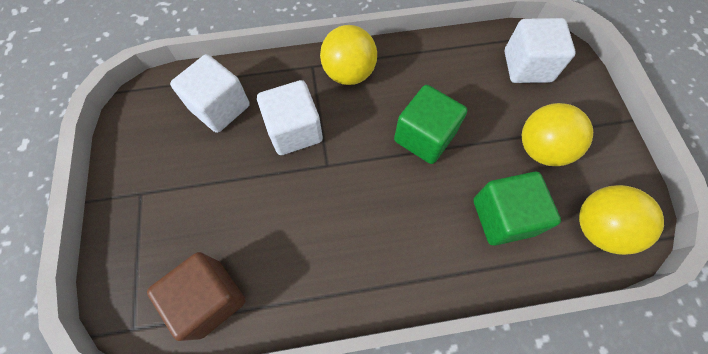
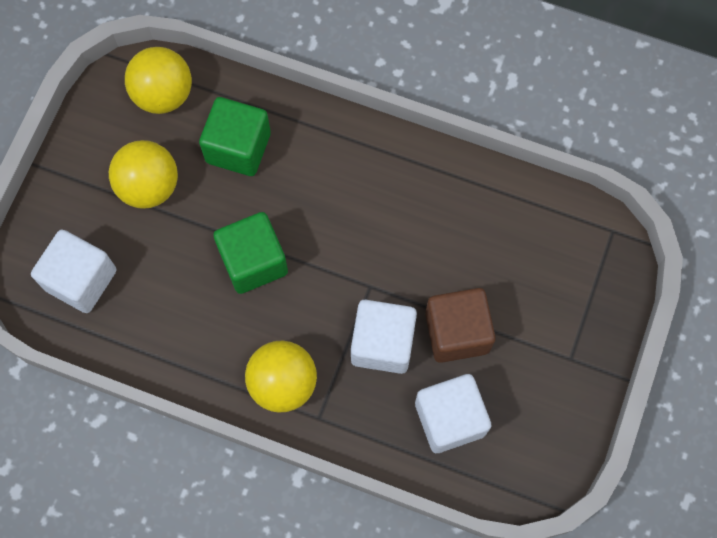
camera: 150 degrees left, 5 degrees up
(210, 298) = (537, 220): brown cube -> brown cube (457, 332)

